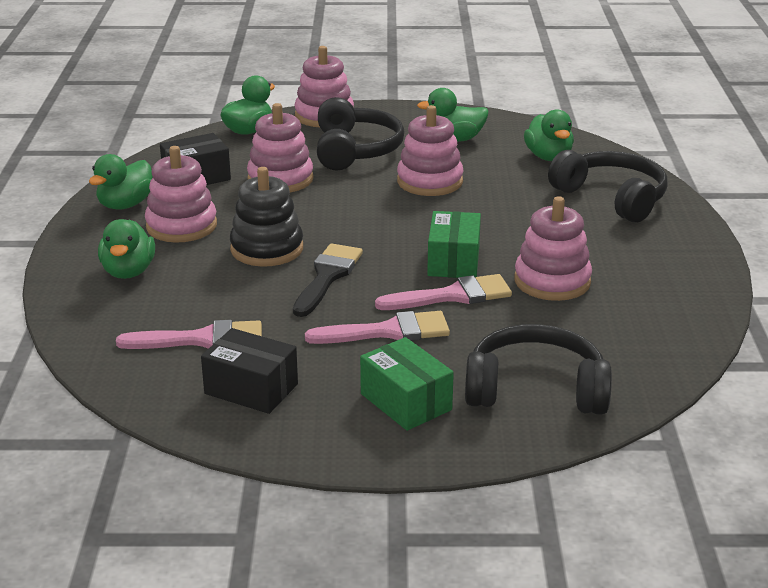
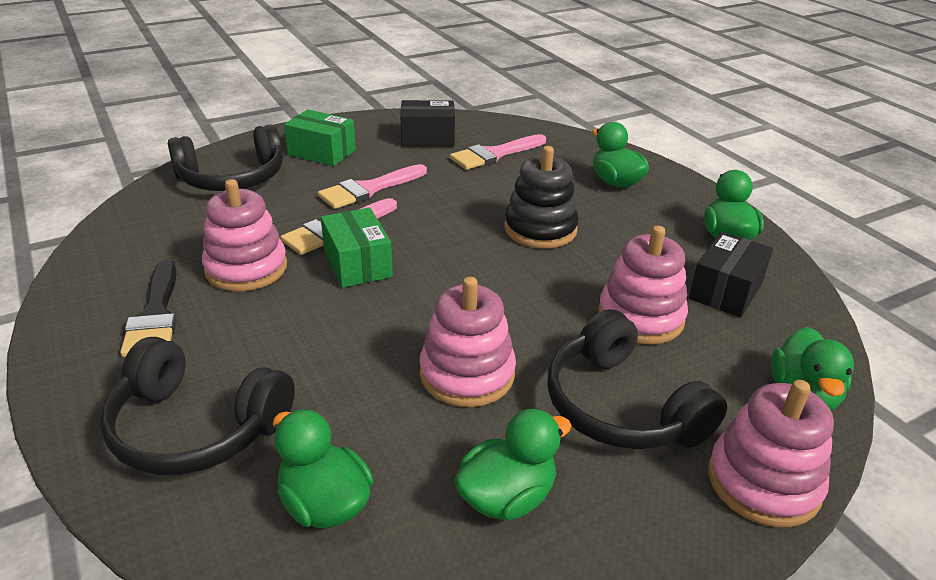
camera: 150 degrees right, 5 degrees up
(181, 226) = (643, 230): pink stacking toy -> none
(327, 277) = (459, 218): black brush -> black brush (155, 315)

